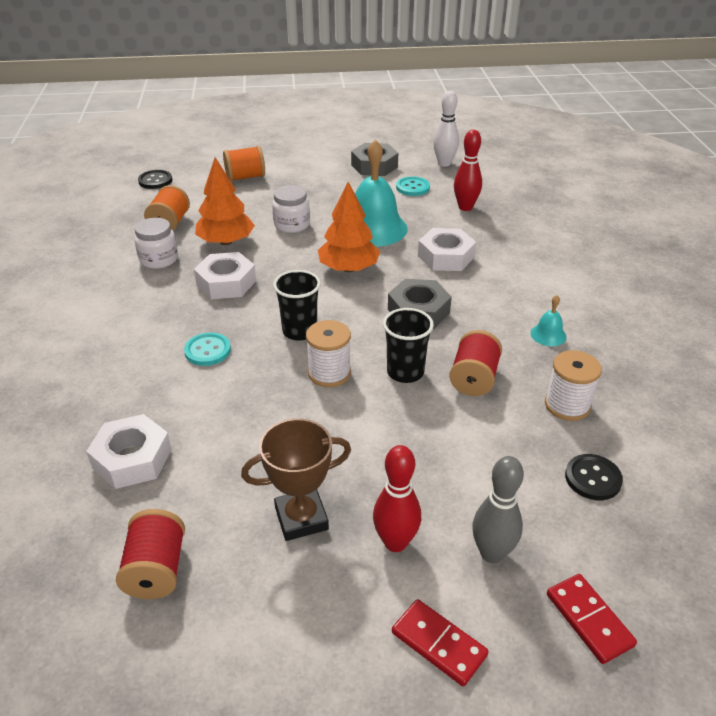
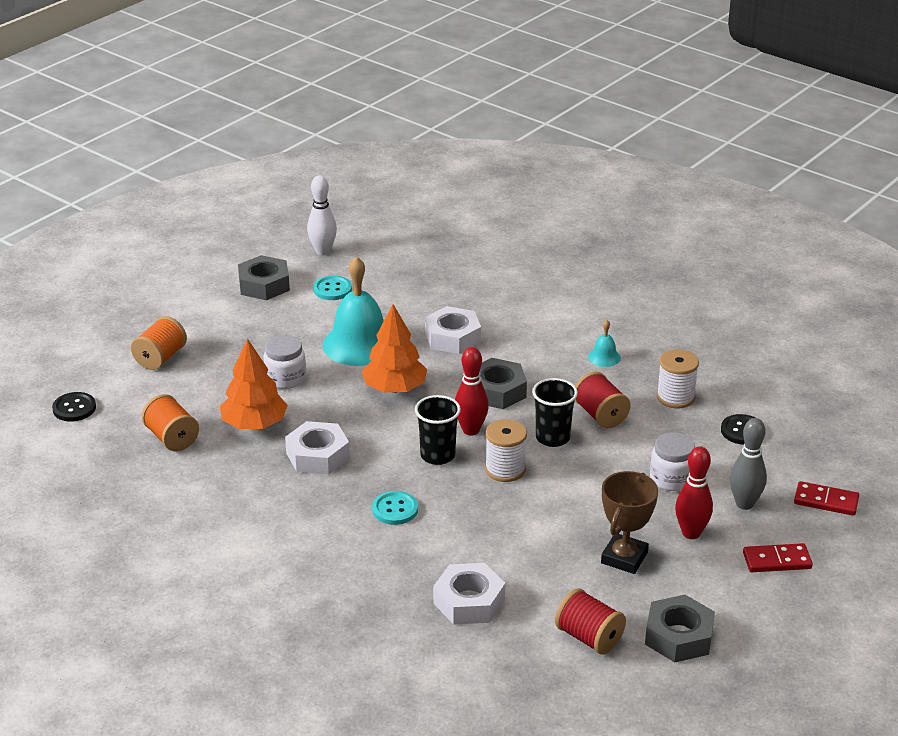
camera: 45 degrees left, 5 degrees down
(159, 259) = (223, 472): white jar -> white jar (671, 479)
(225, 641) = (678, 636): none -> grey nut
(465, 207) = (404, 286): red bowling pin -> red bowling pin (471, 430)

